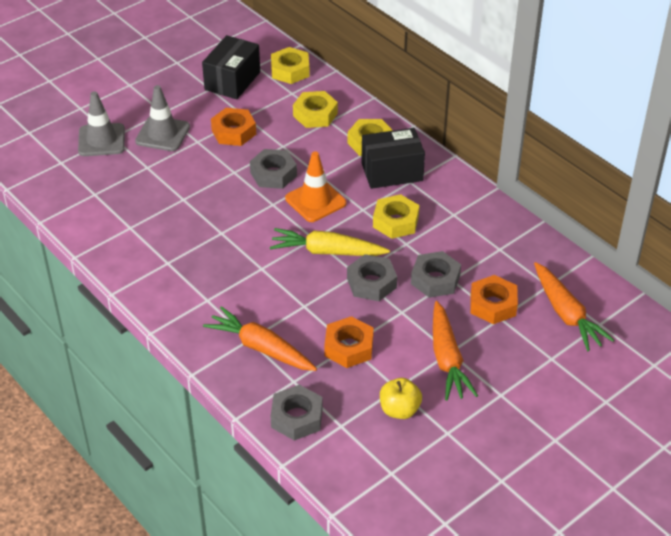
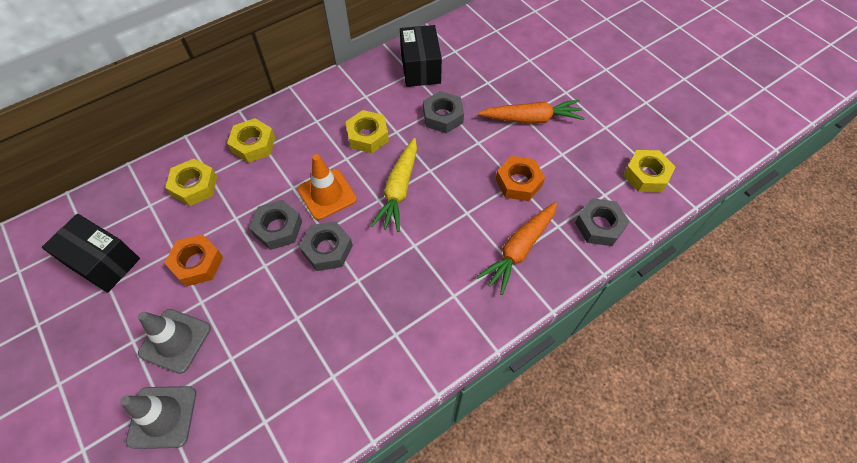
camera: 85 degrees left, 15 degrees up
(290, 70) = (110, 204): yellow nut -> yellow nut (646, 175)
(371, 283) = (443, 160): grey nut -> grey nut (327, 249)
(392, 172) = (300, 132): black box -> black box (420, 68)
(399, 410) = (585, 154): yellow apple -> none
(493, 305) = (474, 84): orange nut -> none
(566, 314) = (485, 45): orange carrot -> none

